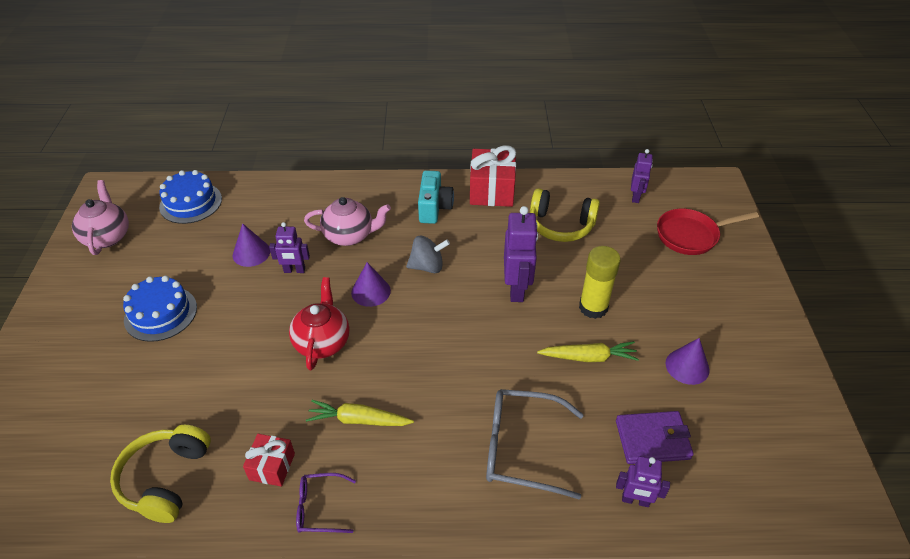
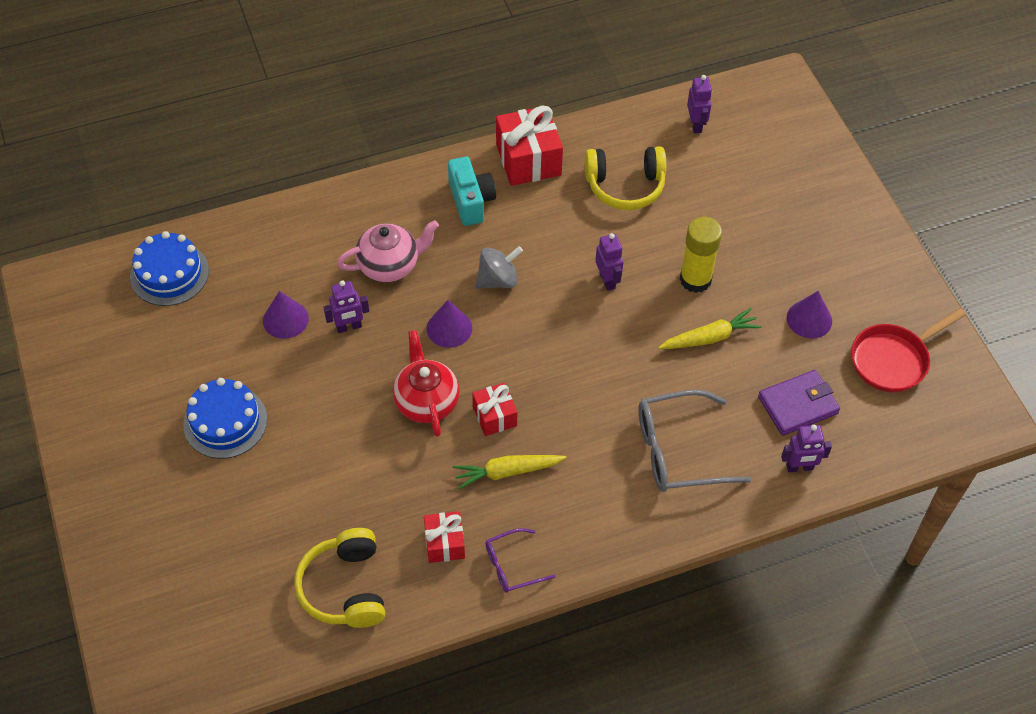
camera: 20 degrees left, 10 degrees up
(107, 237) = (94, 347): pink teapot -> none
(372, 370) = (494, 416): none -> red gift
(517, 289) = (607, 280): purple robot -> purple robot, size x0.61
(691, 235) = (770, 161): red pan -> red pan (893, 360)

